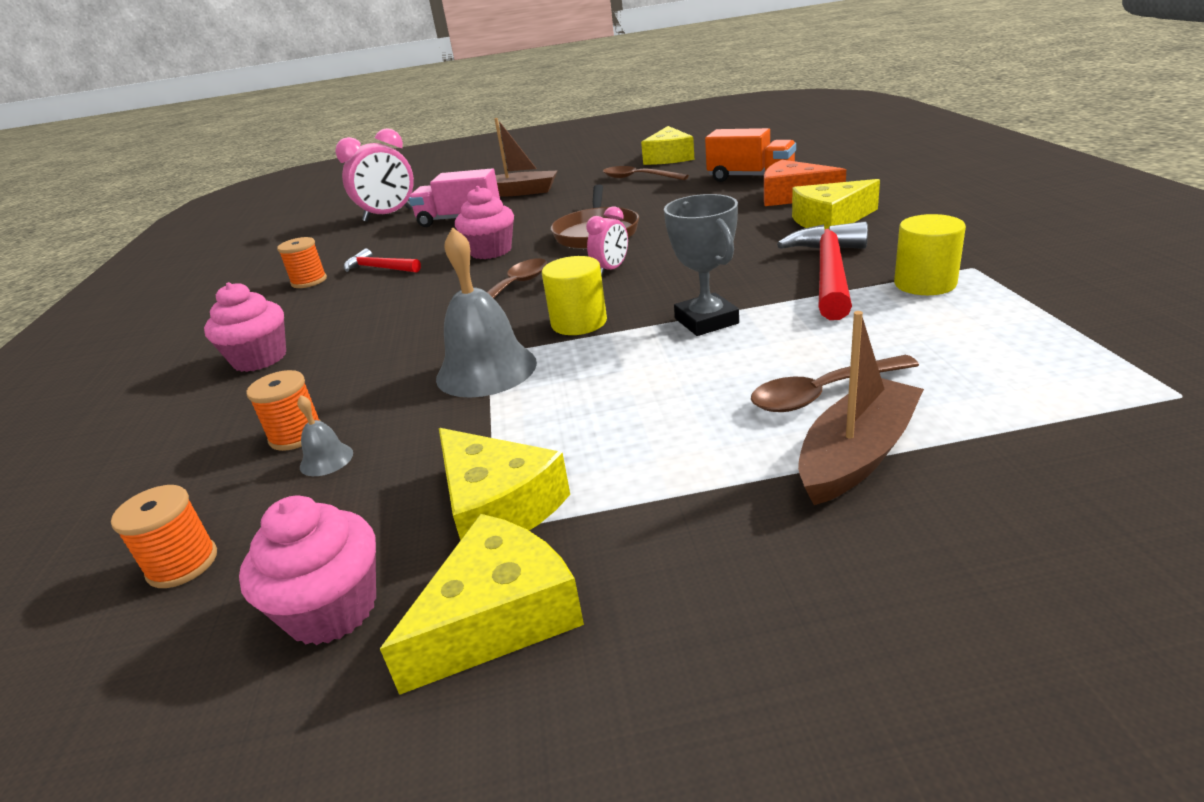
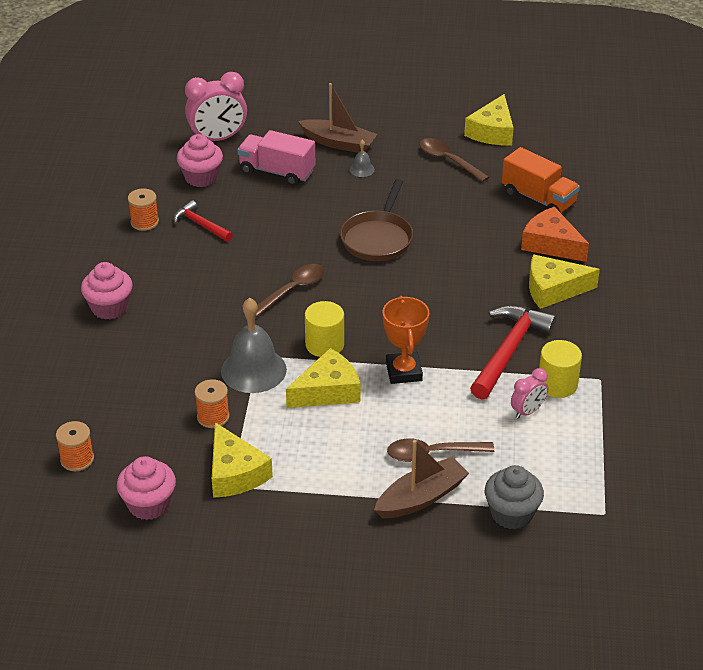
camera: 10 degrees right, 10 degrees up
(296, 435) = (133, 388): orange spool -> orange spool (213, 417)
(326, 459) = (150, 413): grey bell -> grey bell (362, 169)
(491, 251) = (290, 233): pink cupcake -> pink cupcake (201, 177)
(499, 617) = (221, 529): yellow cheese -> yellow cheese (328, 391)
(611, 270) = (368, 292): pink clock -> pink clock (527, 411)
(706, 321) = (404, 371): grey trophy -> orange trophy
(1034, 436) = (511, 514): none -> grey cupcake

